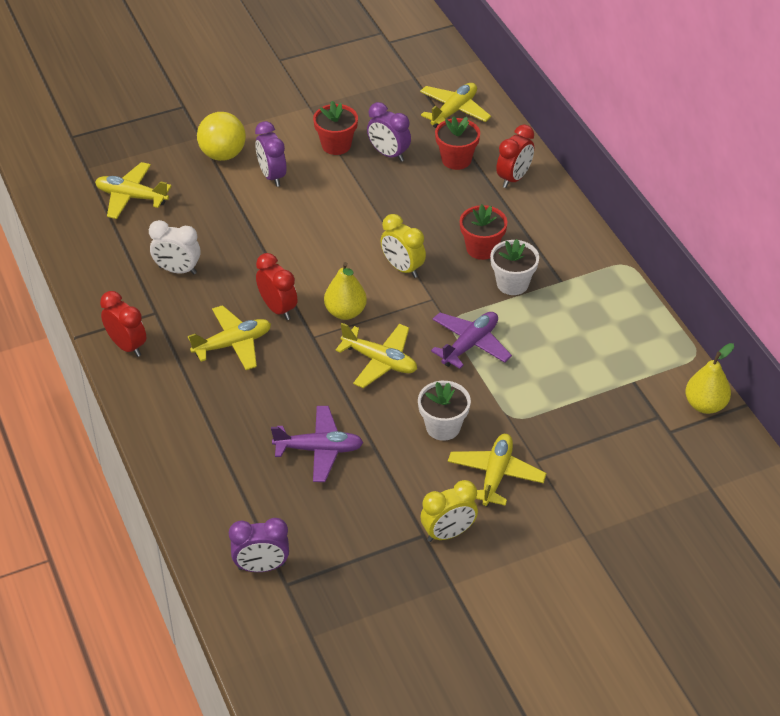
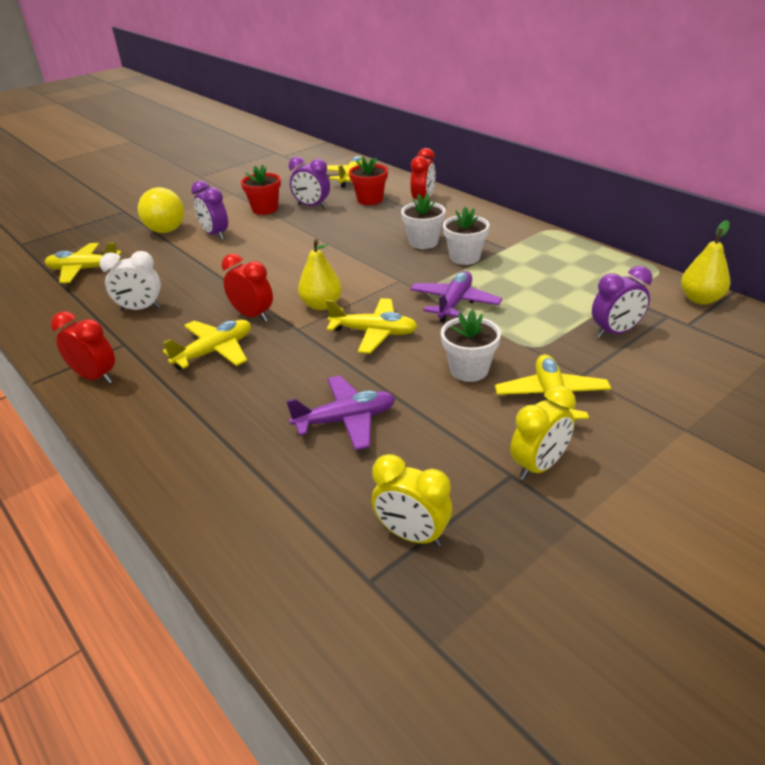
camera: 15 degrees left, 10 degrees down
(261, 567) = (327, 567): purple clock -> purple clock (615, 332)
(402, 268) = (360, 266): yellow clock -> yellow clock (412, 535)
(481, 248) = (423, 242): red flower pot -> white flower pot

